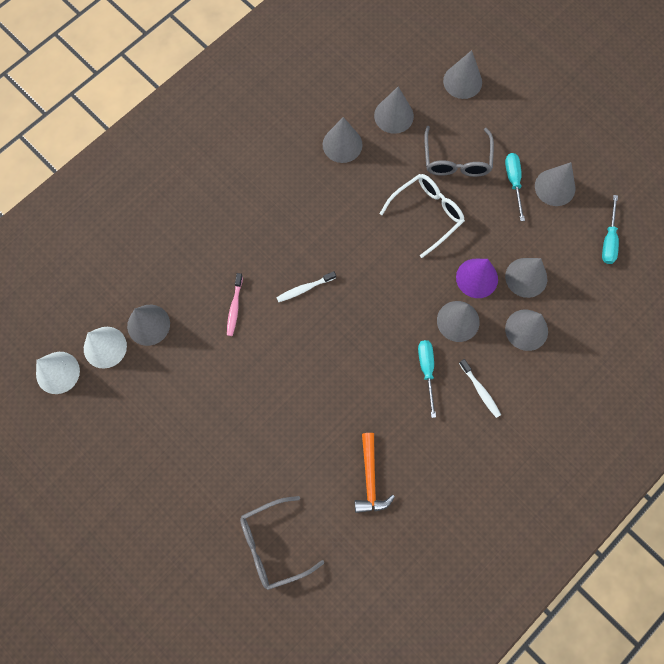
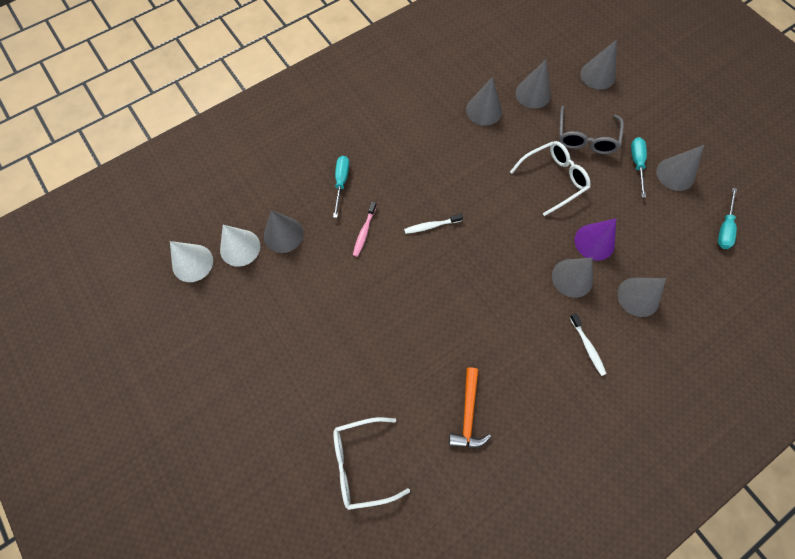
camera: 10 degrees right, 5 degrees down
(272, 545) = (361, 463): grey glasses -> white glasses
(426, 370) = (537, 318): turquoise screwdriver -> turquoise screwdriver (341, 182)
(526, 277) = (642, 249): grey cone -> none

